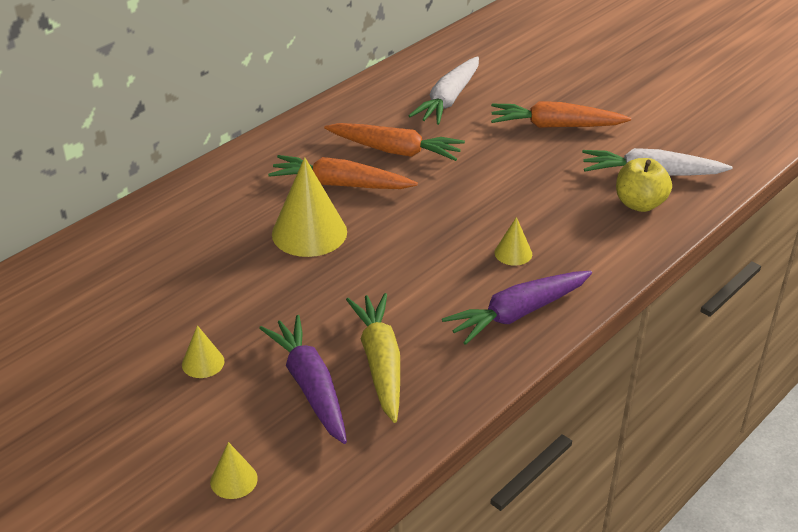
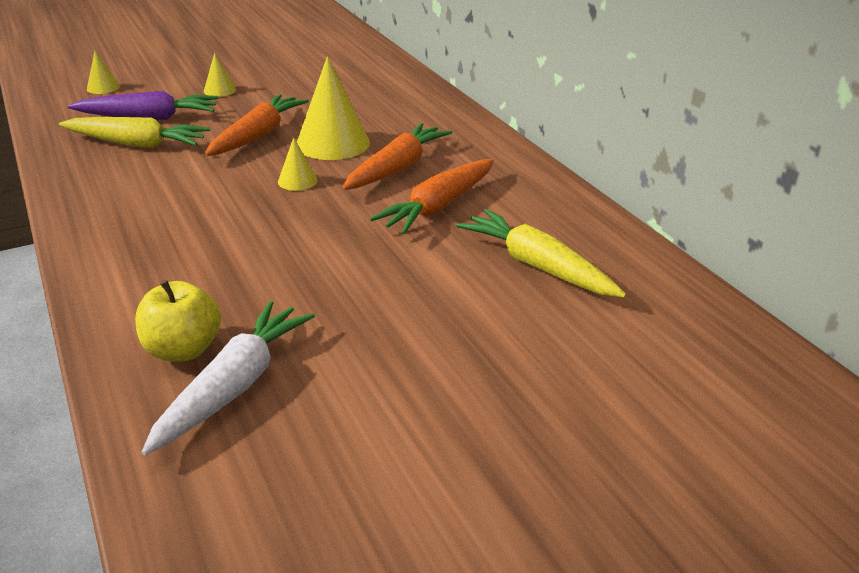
camera: 110 degrees right, 5 degrees down
(449, 99) = (538, 266): white carrot -> yellow carrot
(513, 253) = (195, 233): yellow cone -> yellow cone (297, 181)
(518, 313) = (110, 213): purple carrot -> none
(555, 126) = (418, 337): orange carrot -> orange carrot (257, 136)

